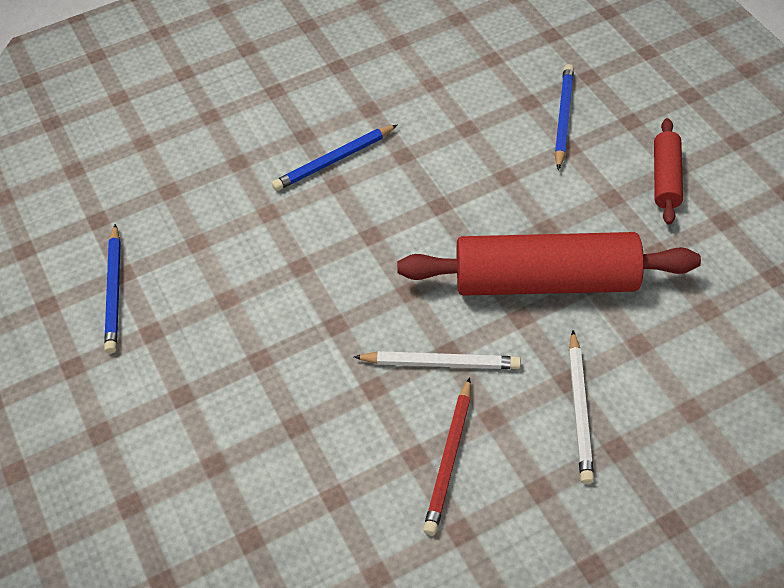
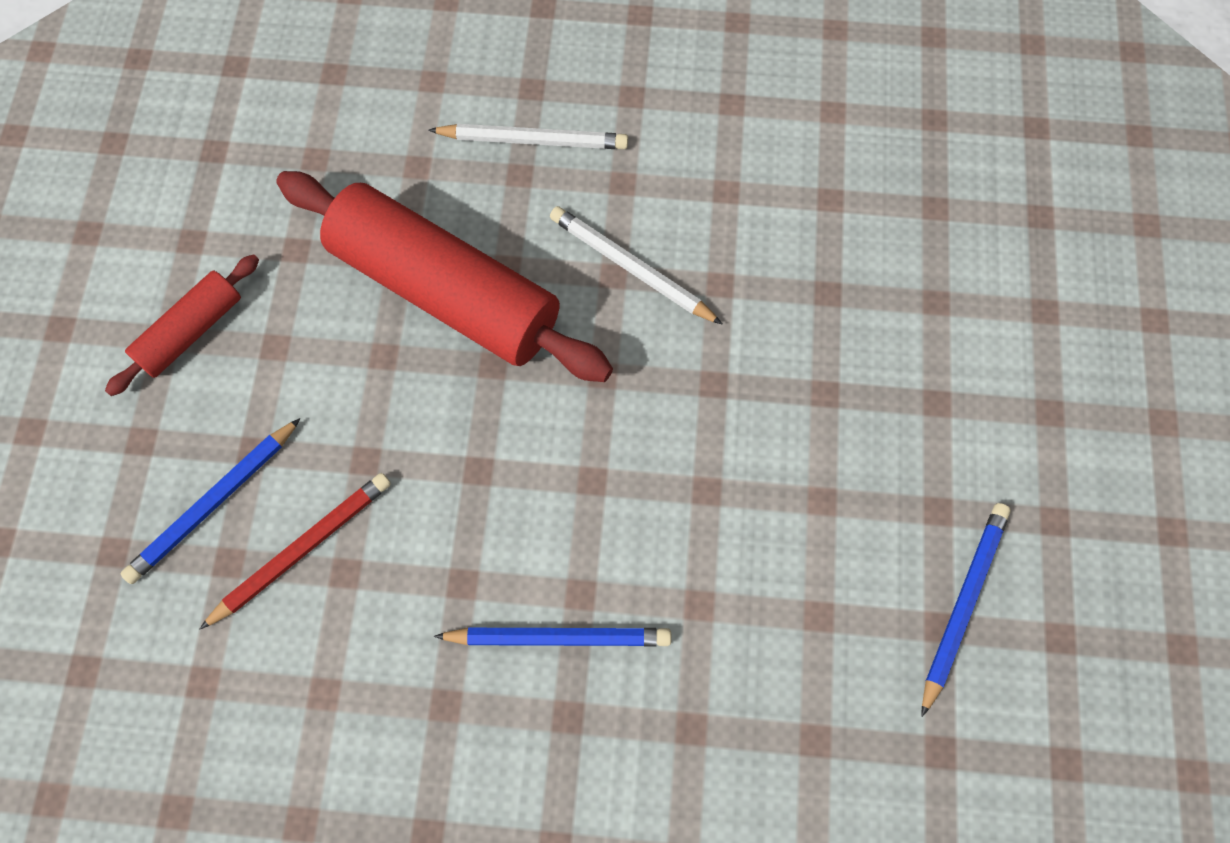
camera: 150 degrees left, 15 degrees up
(449, 459) = (695, 169): red pencil -> red pencil (302, 549)
(580, 409) = (533, 140): white pencil -> white pencil turned 60 degrees clockwise

